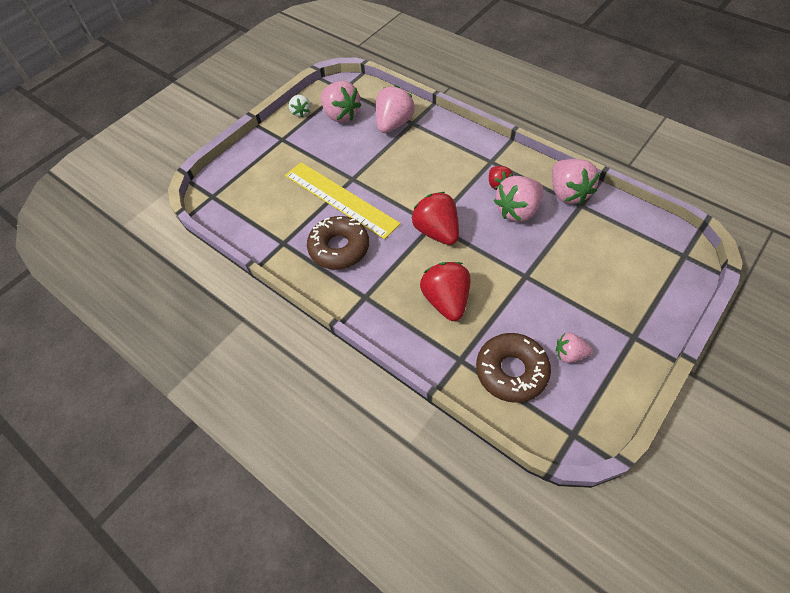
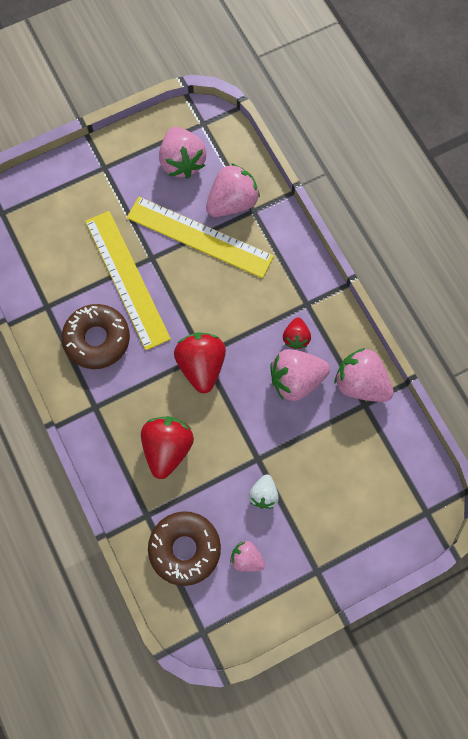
camera: 20 degrees right, 15 degrees up
(301, 112) = (141, 138): white strawberry -> white strawberry (263, 494)
(382, 152) = (199, 237): none -> yellow ruler
(568, 193) = (360, 383): pink strawberry -> pink strawberry turned 120 degrees clockwise

